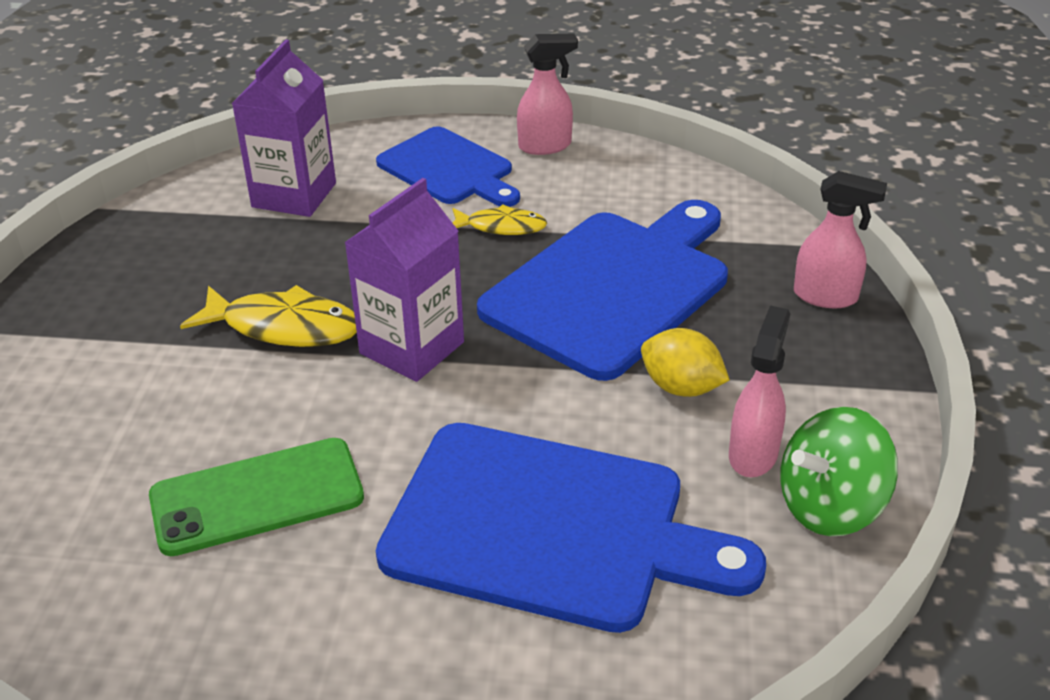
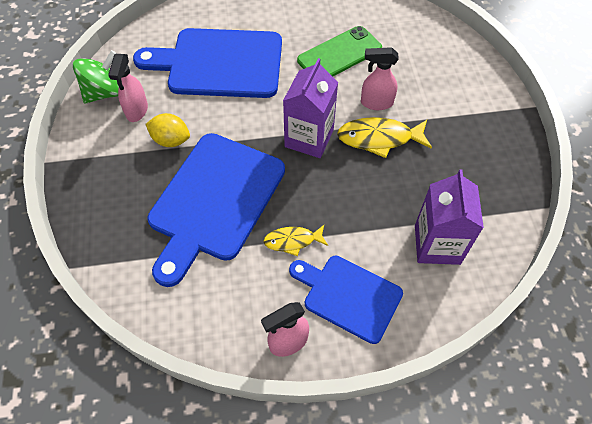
camera: 165 degrees right, 20 degrees up
(826, 296) = (91, 219): pink spray bottle -> pink spray bottle (376, 103)

